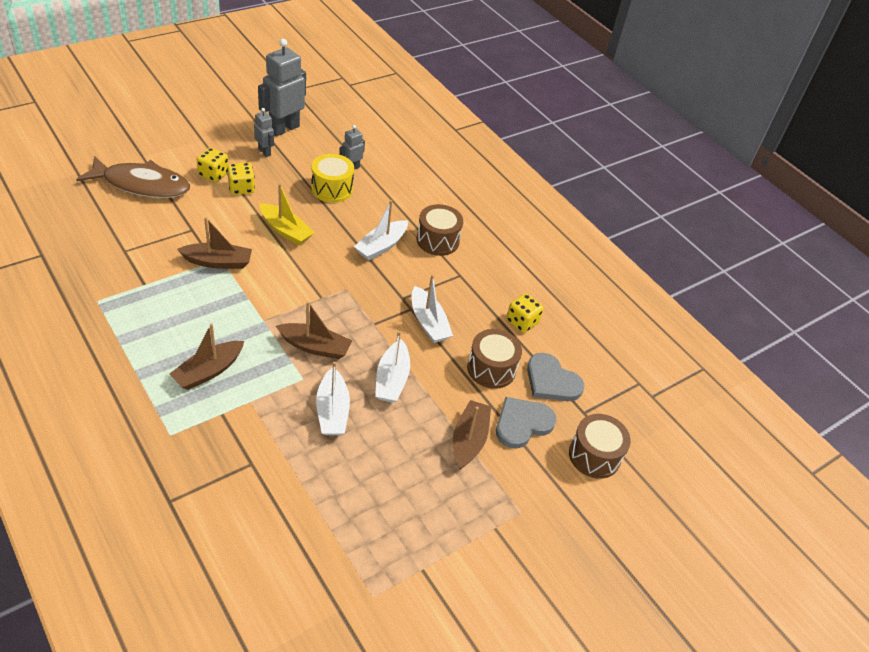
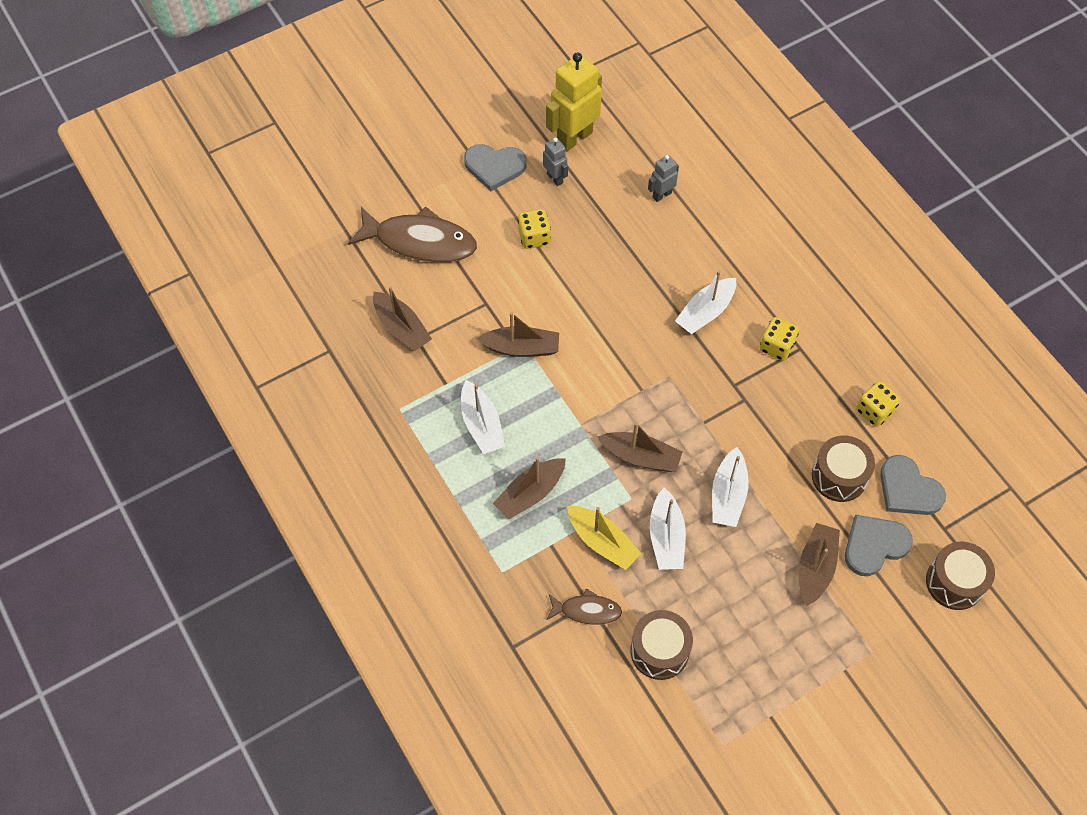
camera: 10 degrees right, 15 degrees up
(112, 242) = (402, 328): none -> brown boat
(213, 174) = (499, 219): yellow dice -> yellow dice (777, 346)
(215, 141) = (494, 167): none -> grey heart
(249, 470) = (587, 610): none -> brown fish
(284, 128) = (574, 138): grey robot -> yellow robot
(285, 230) = (592, 297): yellow boat -> yellow boat (602, 542)
(332, 189) = (641, 229): yellow drum -> none
(428, 322) = (766, 417): white boat -> white boat (482, 425)
(437, 240) = (772, 299): brown drum -> brown drum (659, 651)

